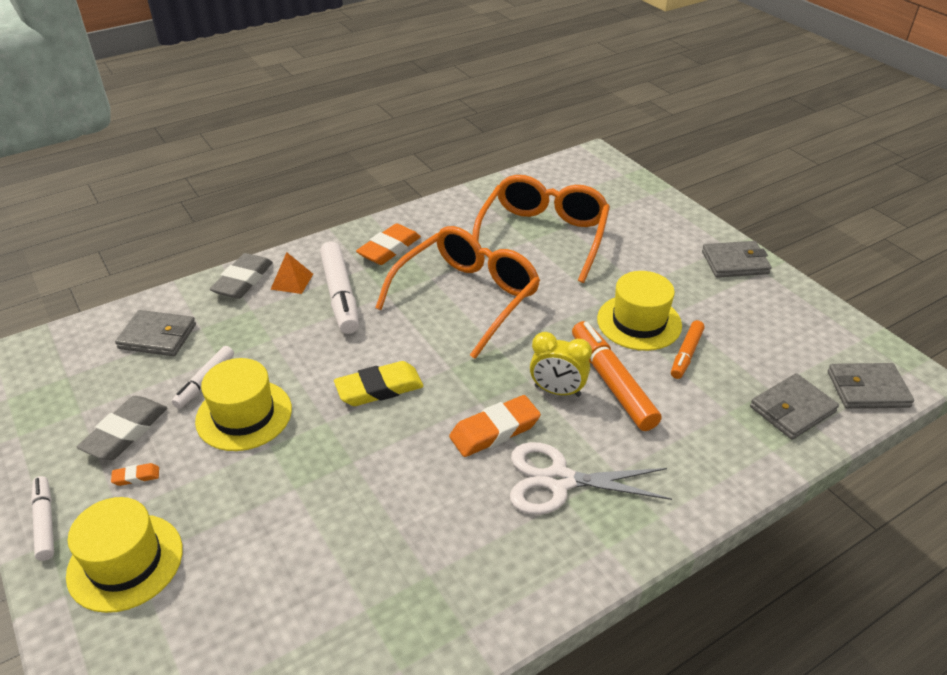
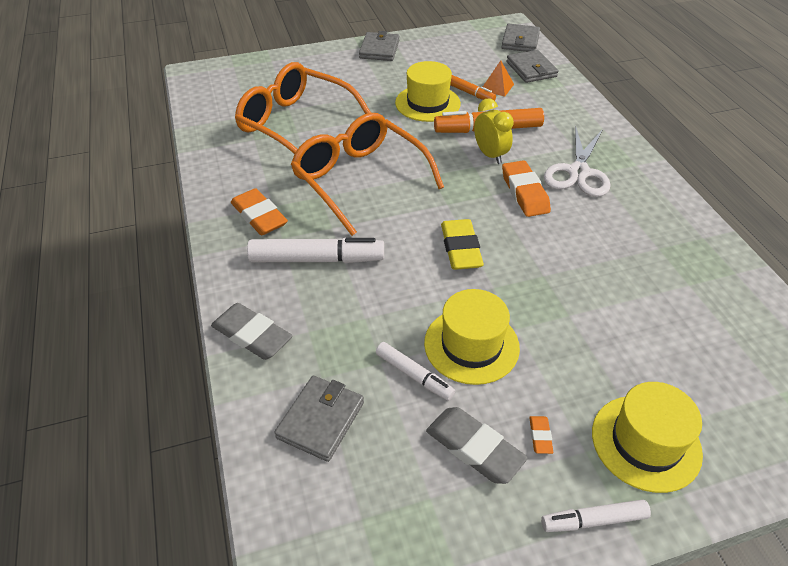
camera: 75 degrees left, 5 degrees up
(292, 281) = (275, 294): orange pyramid -> orange pyramid (497, 87)
(557, 391) = (490, 155): yellow clock -> yellow clock turned 60 degrees counterclockwise

